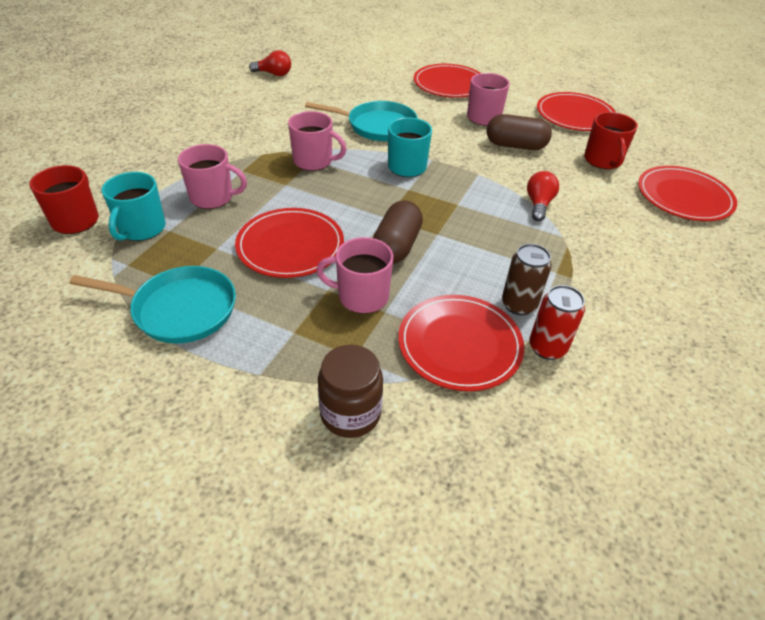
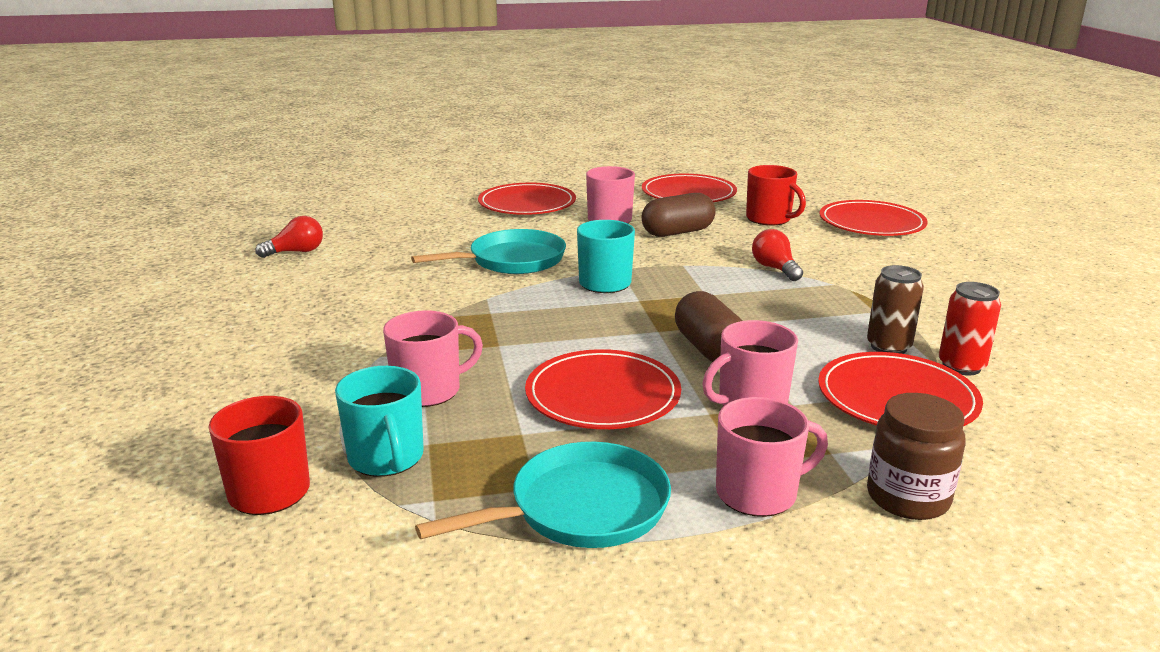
camera: 35 degrees left, 20 degrees down
(314, 161) = (494, 313): pink mug -> pink mug (758, 493)

